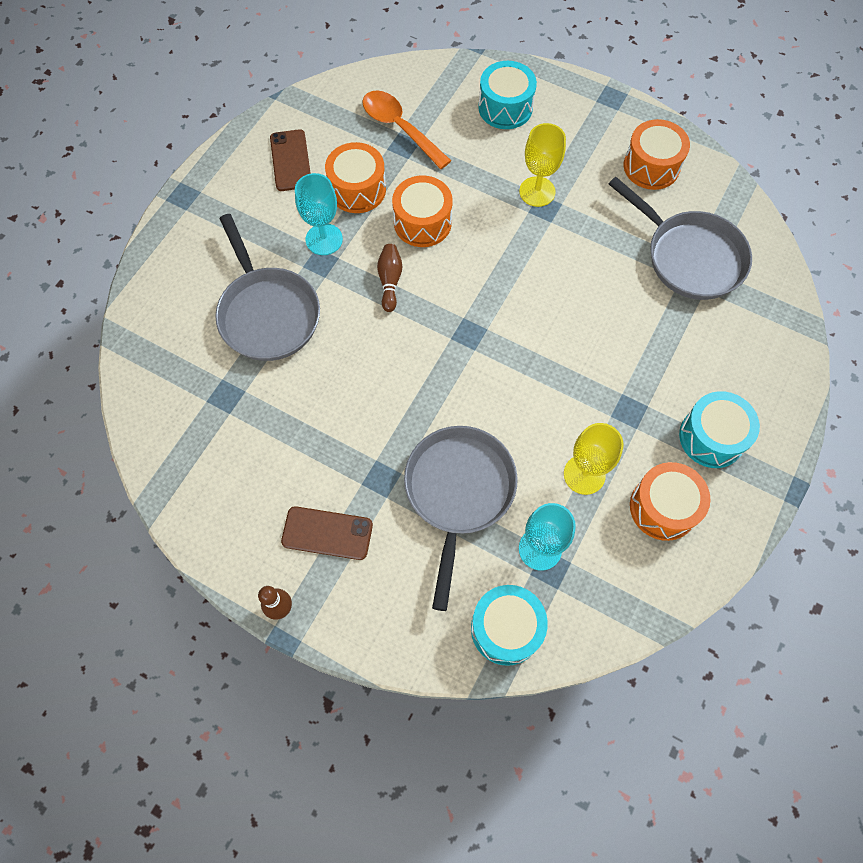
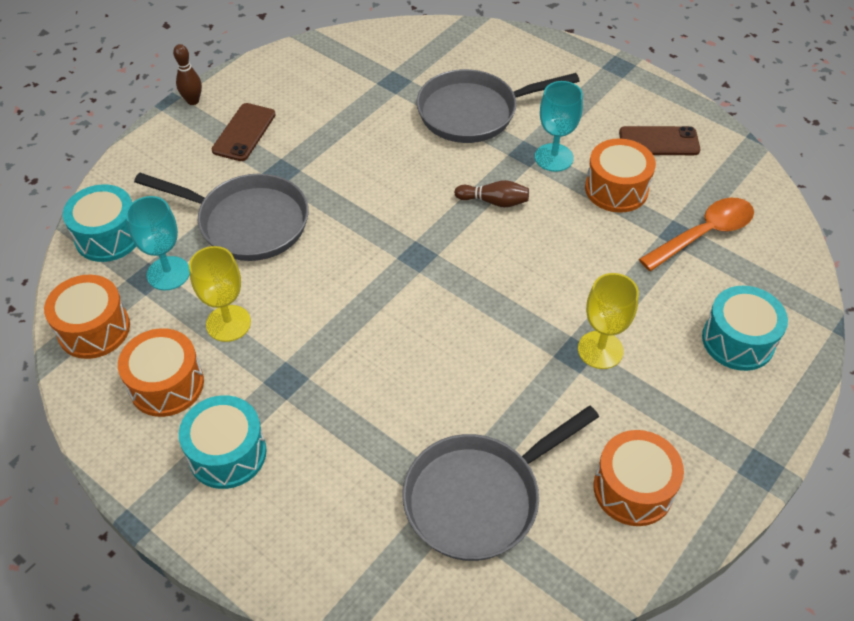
camera: 100 degrees right, 15 degrees down
(422, 222) = (566, 237): orange drum -> orange drum (94, 329)

